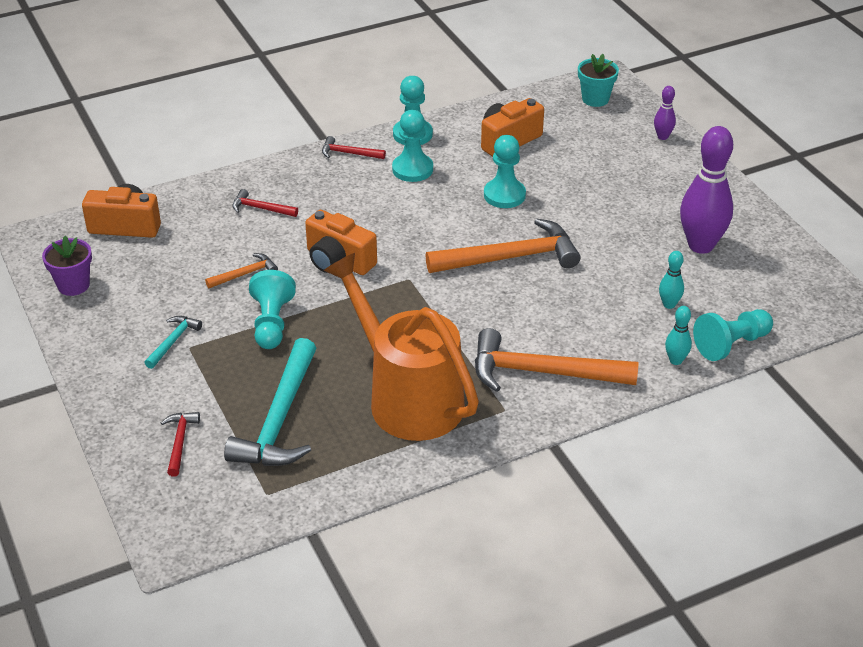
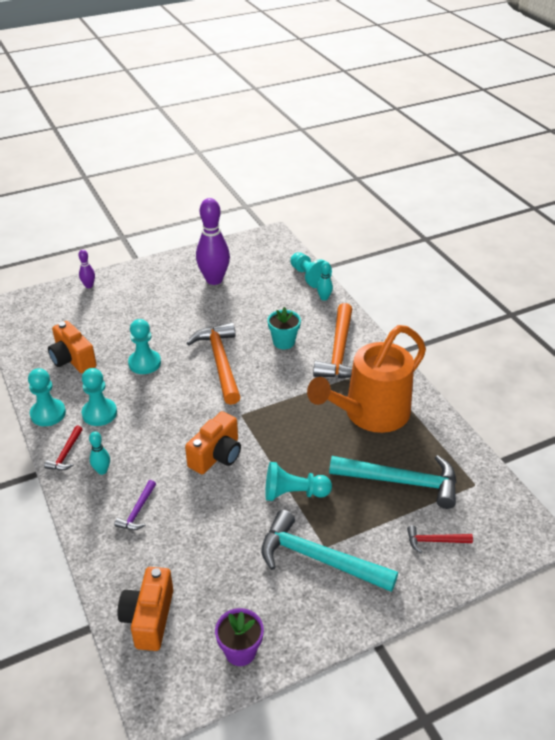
camera: 90 degrees left, 0 degrees up
(173, 341) = (318, 558): turquoise hammer -> turquoise hammer, size x2.13
(245, 274) = (230, 515): orange hammer -> none
(261, 208) = (137, 511): red hammer -> purple hammer
(595, 99) = (30, 313): turquoise flower pot -> turquoise flower pot (284, 342)
(669, 304) = (272, 296): turquoise bowling pin -> turquoise bowling pin (102, 471)

